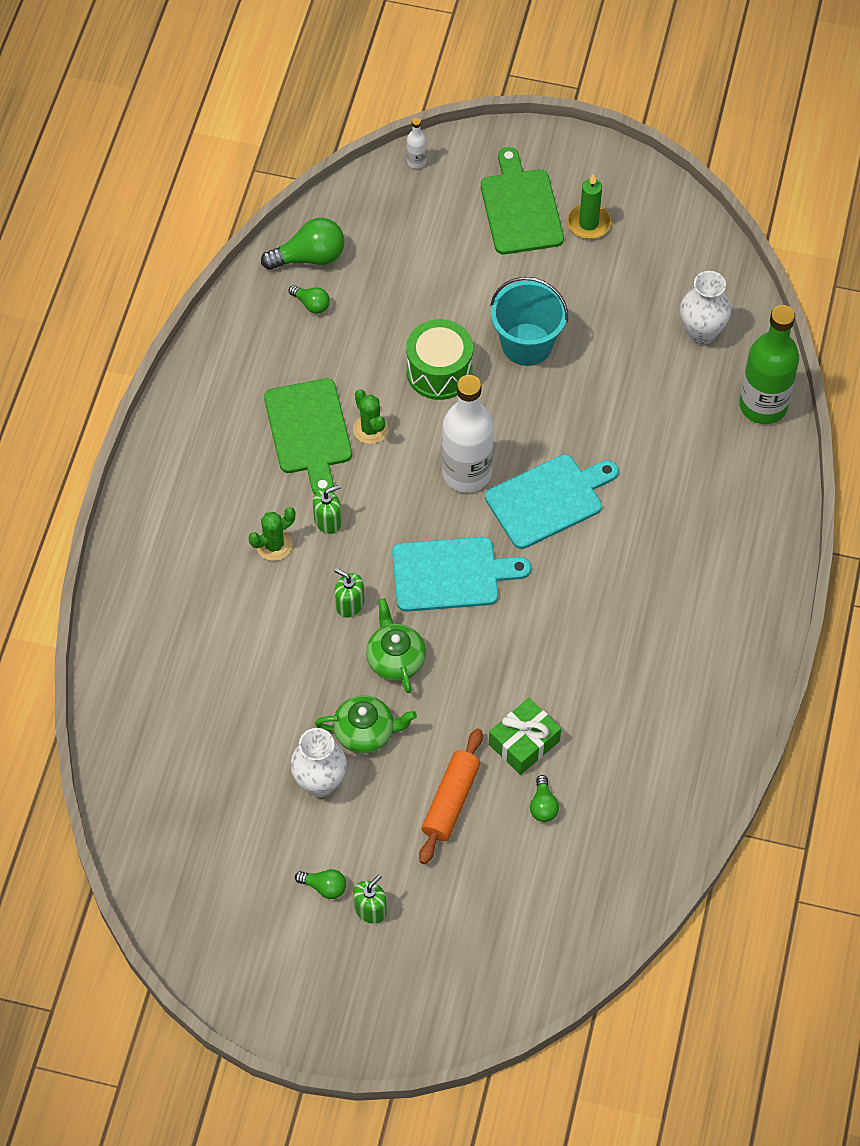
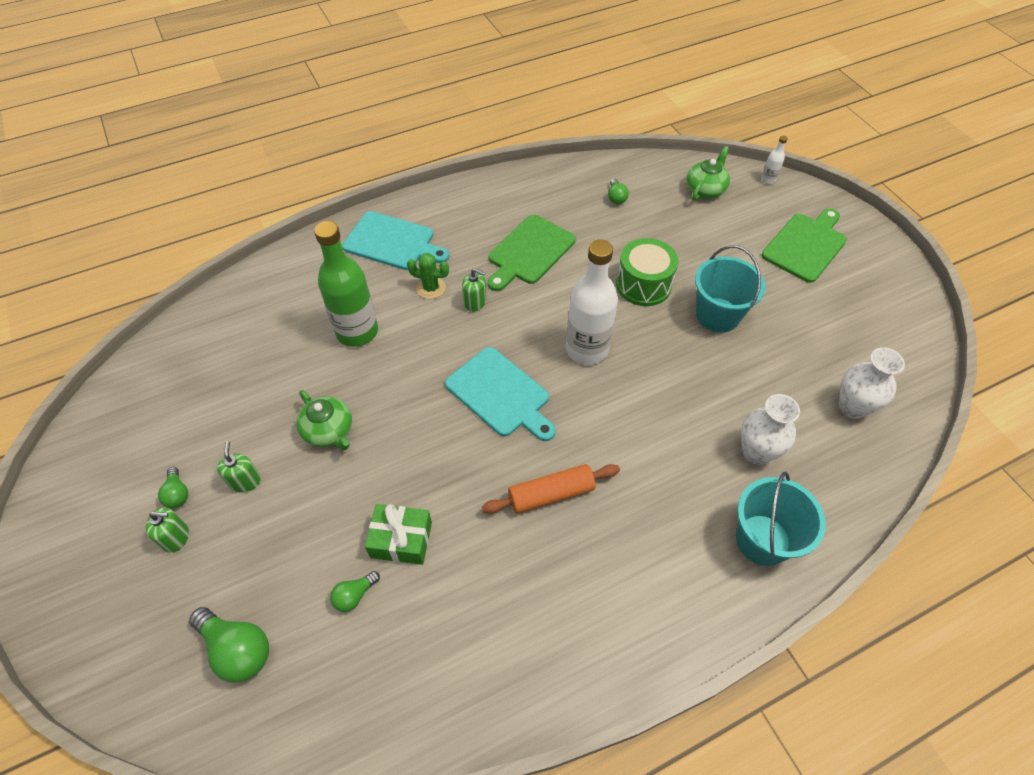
camera: 50 degrees right, 5 degrees down
(309, 257) = (645, 177): green light bulb -> green light bulb (237, 649)
(320, 783) = (266, 432): white vase -> white vase (756, 452)
(350, 604) = (423, 354): green soap dispenser -> green soap dispenser (245, 481)
(370, 429) = (563, 279): green cactus -> none
(395, 659) = (403, 408): green teapot -> green teapot (705, 189)
(451, 801) = (311, 525): orange rolling pin -> orange rolling pin (551, 494)
(548, 500) = (617, 410): turquoise cutting board -> turquoise cutting board (392, 242)
(588, 223) = (843, 285): green candle -> none
(746, 496) = (762, 540): none -> turquoise bucket
(763, 405) = (848, 492): green bottle -> green bottle (357, 332)

